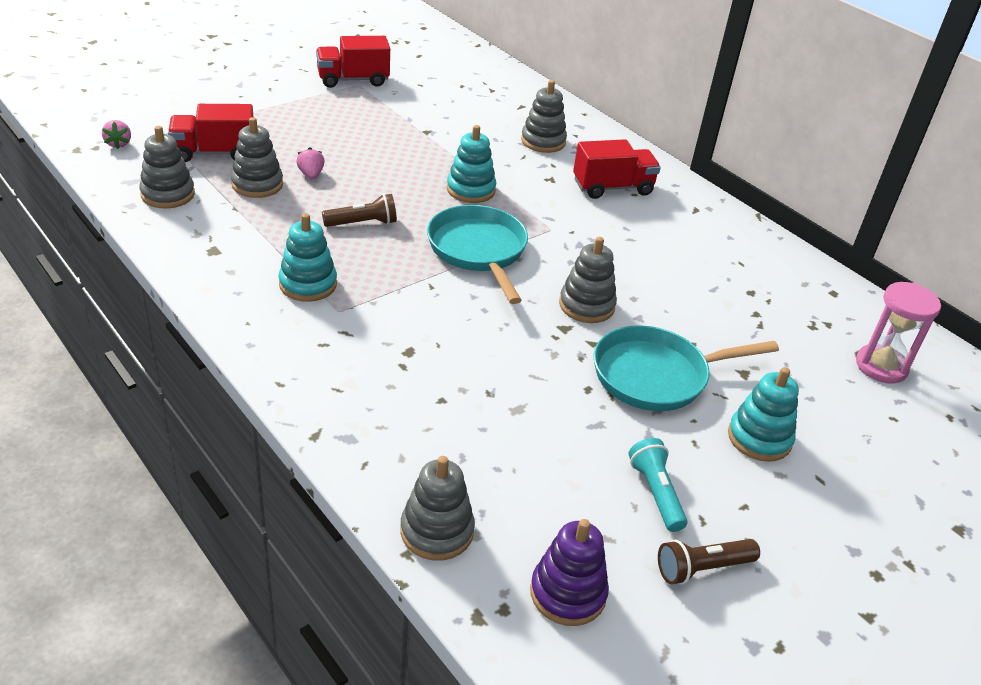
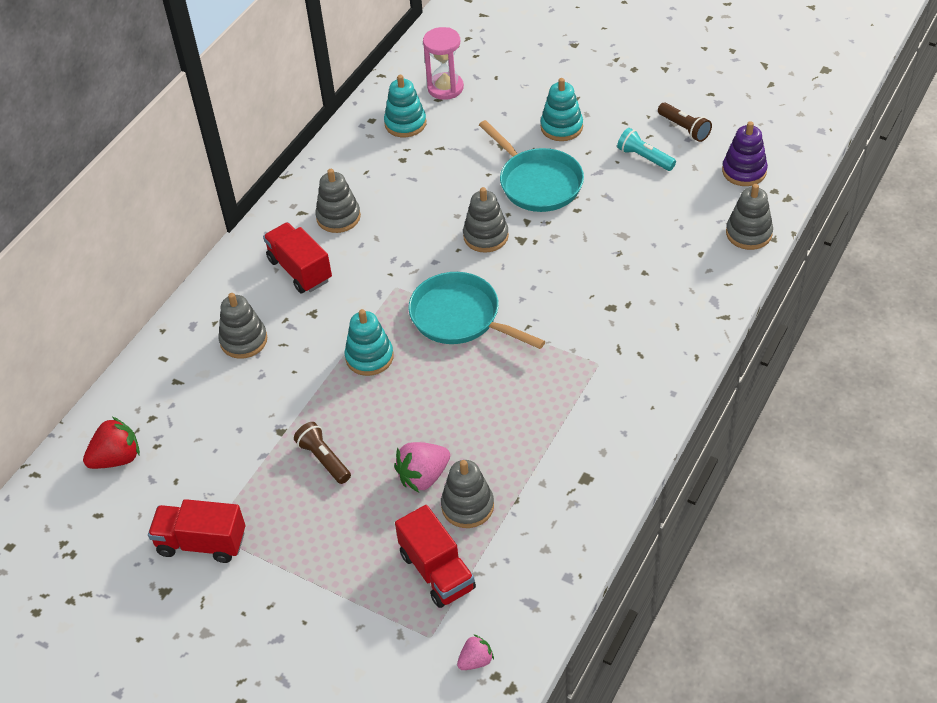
camera: 105 degrees left, 10 degrees up
(168, 194) = (531, 561): grey stacking toy -> grey stacking toy (338, 217)
(308, 284) = (582, 396): turquoise stacking toy -> turquoise stacking toy (405, 123)
(311, 175) = (423, 476): pink strawberry -> pink strawberry, size x1.69
(353, 80) = (201, 543): red truck -> red truck turned 135 degrees clockwise
(363, 223) = (474, 404): brown flashlight -> brown flashlight (323, 459)
(464, 71) = (117, 458): none -> red strawberry
(478, 251) = (460, 317): turquoise pan -> turquoise pan turned 75 degrees clockwise
(655, 493) = (644, 158): turquoise flashlight -> turquoise flashlight turned 75 degrees clockwise

